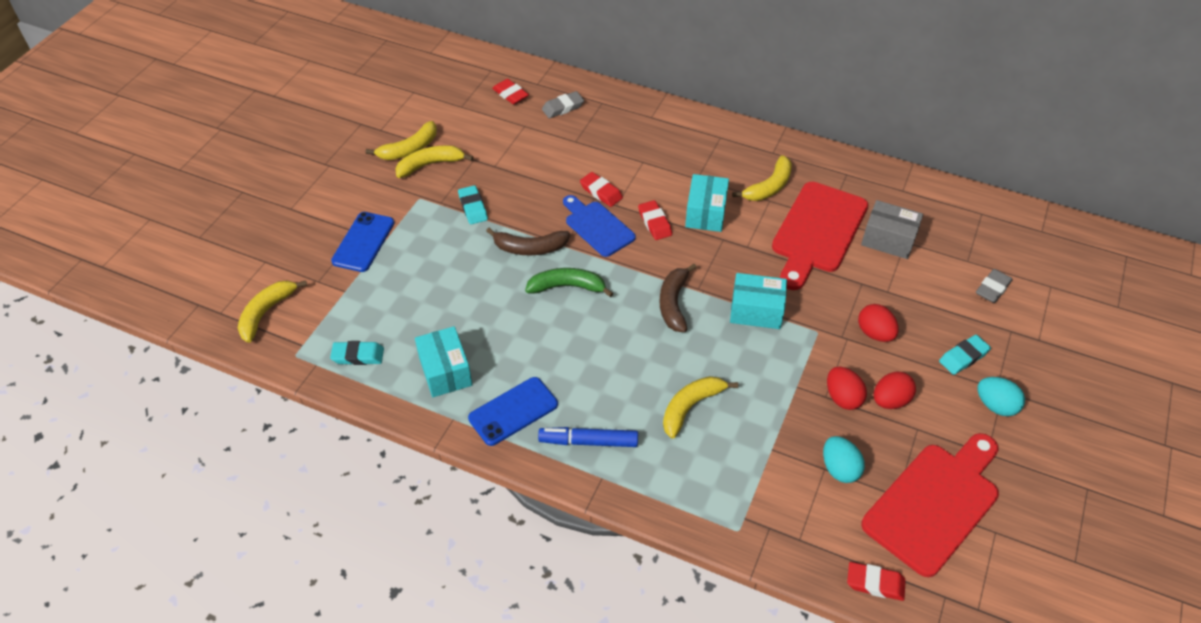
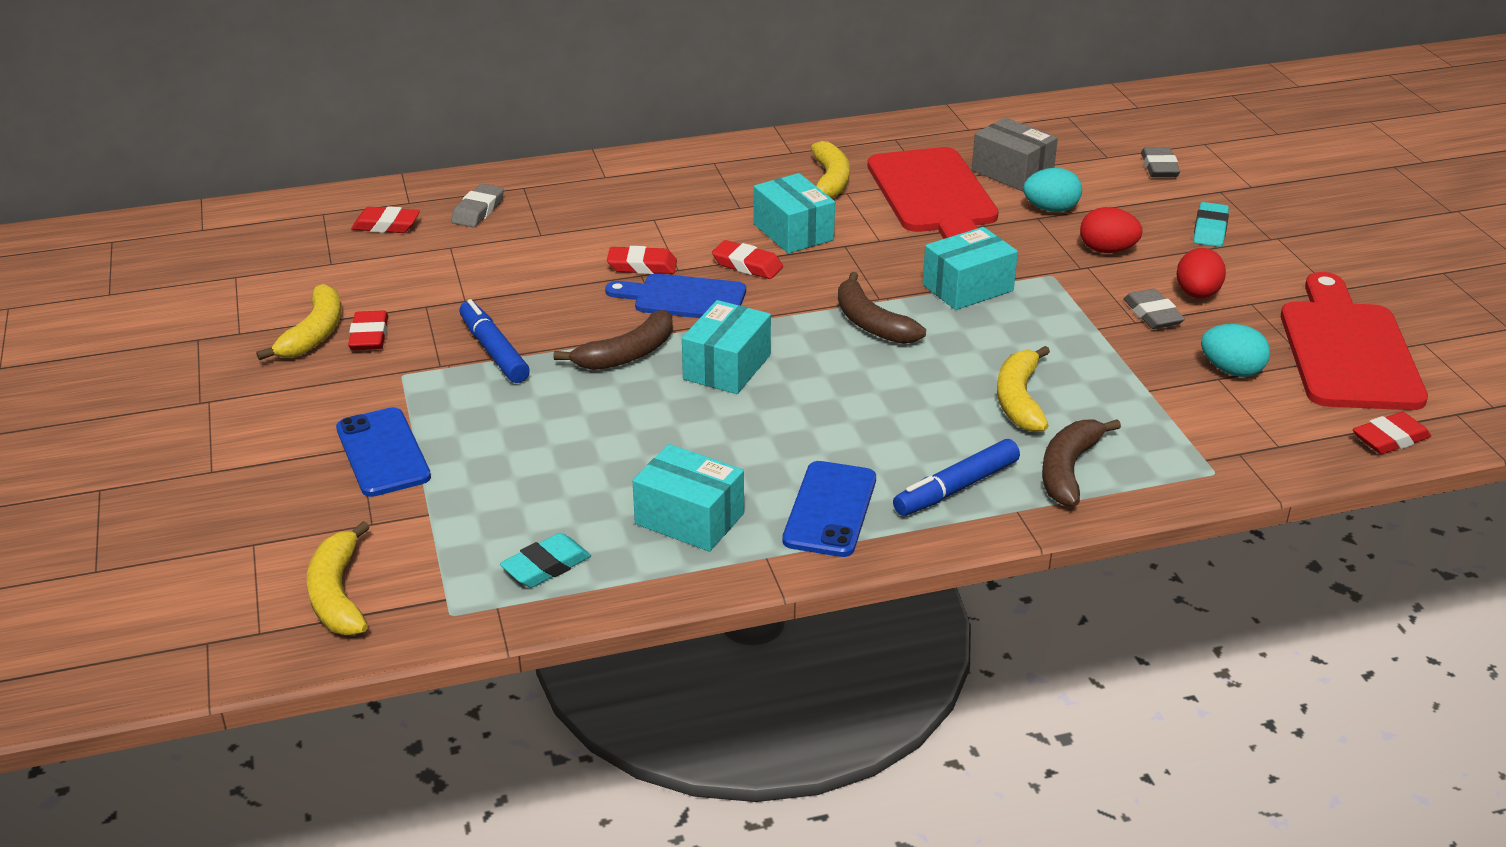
camera: 40 degrees left, 15 degrees down
(430, 165) = (369, 336): yellow banana -> red eraser
(473, 207) = (493, 351): turquoise eraser -> blue marker
(567, 287) = (727, 367): green banana -> turquoise box
(660, 471) = (1068, 470): none -> brown banana
(842, 398) = (1152, 314): red egg -> grey eraser
(888, 240) = (1012, 172): grey box -> grey box turned 60 degrees clockwise
(995, 406) = (1288, 252): turquoise egg -> turquoise egg (1051, 209)

